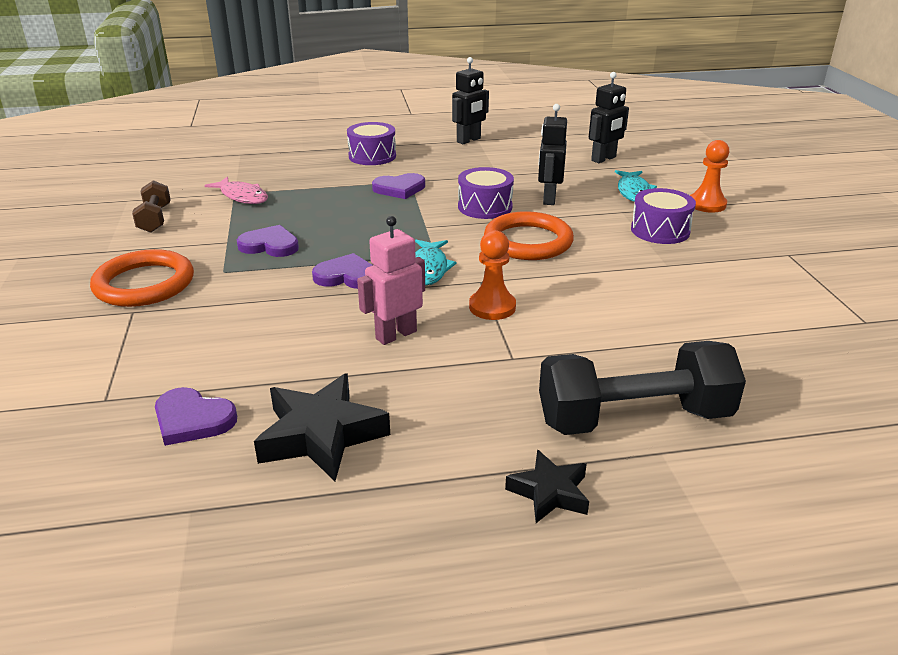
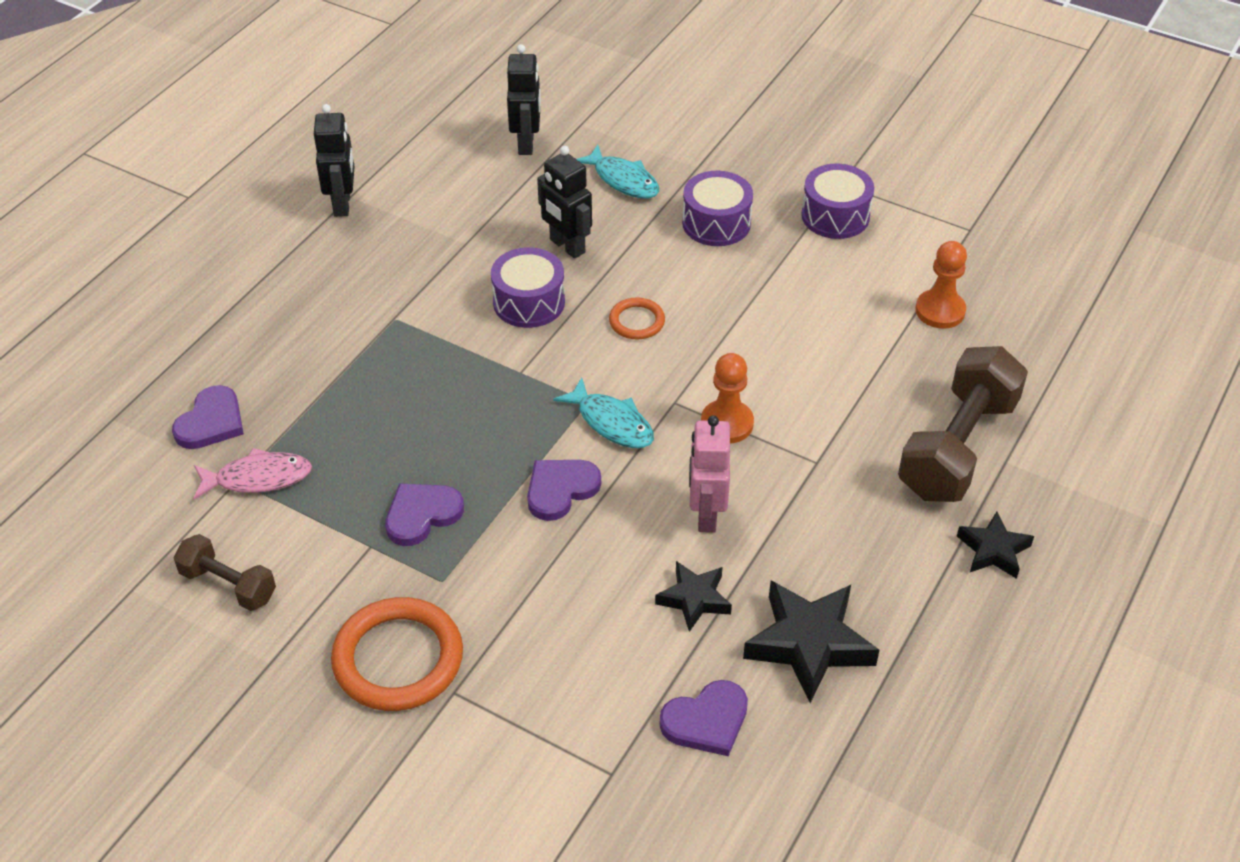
camera: 50 degrees left, 15 degrees up
(309, 363) = (694, 599): none -> black star
(372, 156) = (282, 307): purple drum -> purple drum (835, 216)
(399, 189) = (404, 338): purple heart -> purple heart (211, 422)
(528, 241) = (636, 321): orange ring -> orange ring, size x0.51
(634, 418) = (957, 447): black dumbbell -> brown dumbbell
(707, 204) = (704, 156): orange pawn -> orange pawn (940, 311)

